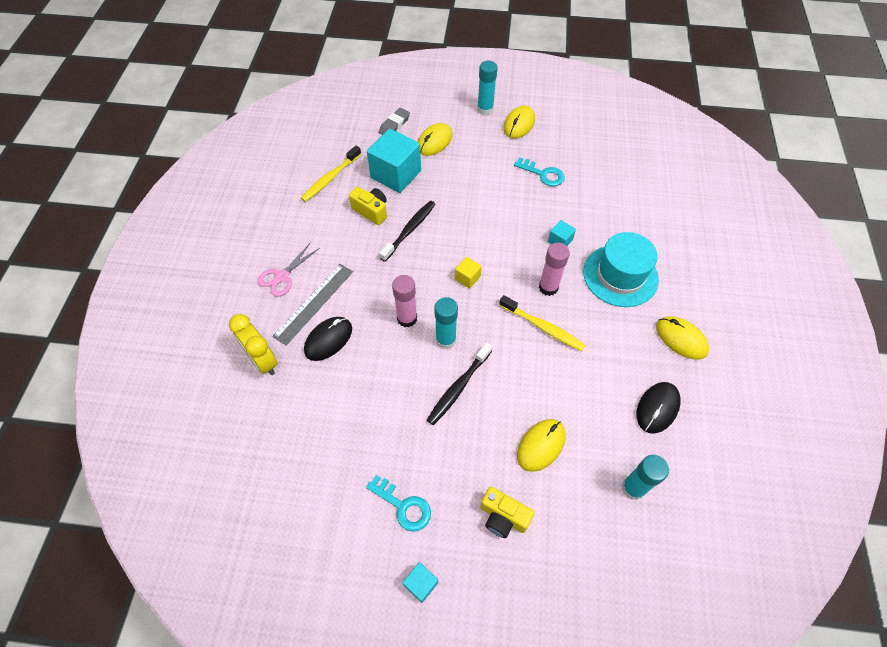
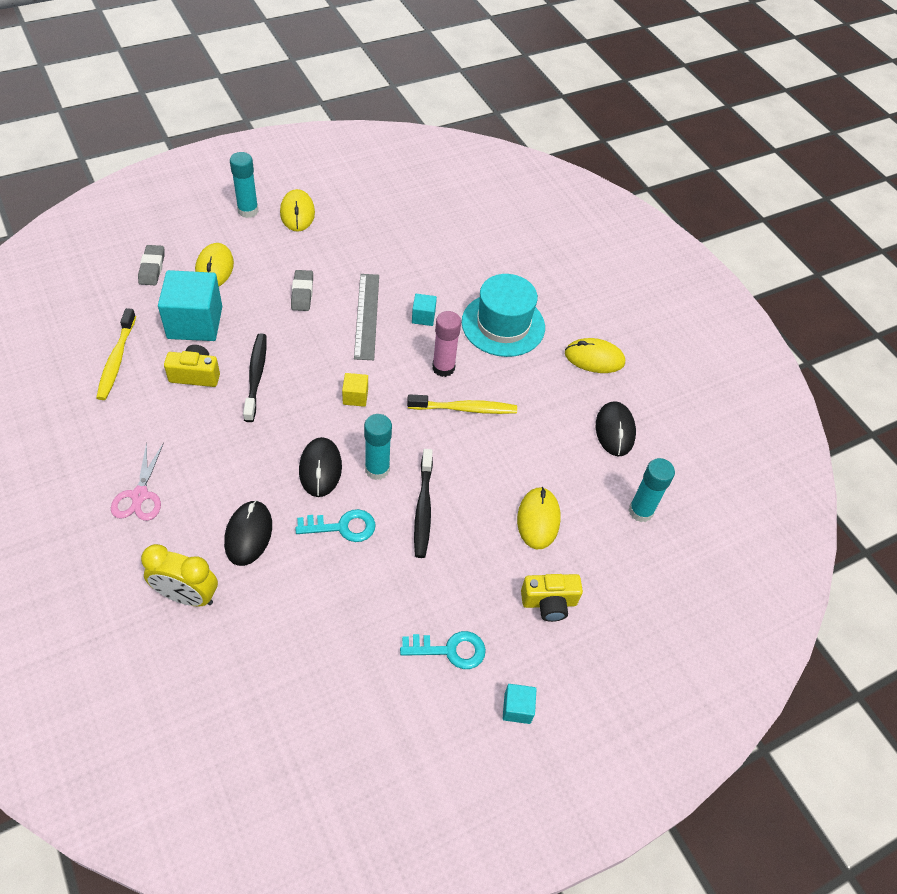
camera: 40 degrees left, 5 degrees down
(314, 303) = (202, 505): grey ruler -> grey ruler (367, 316)
(407, 318) = (320, 468): pink glue stick -> black mouse
(482, 184) = (302, 293): none -> grey eraser
(543, 174) = (360, 256): turquoise key -> turquoise key (342, 527)

